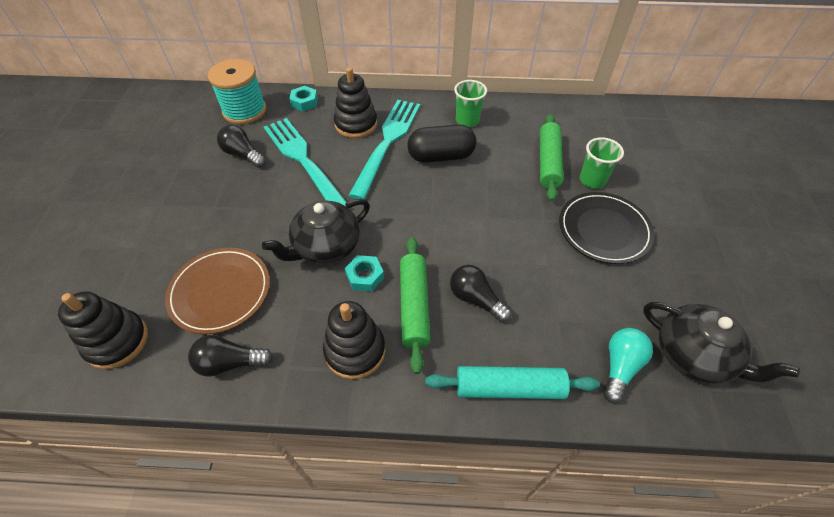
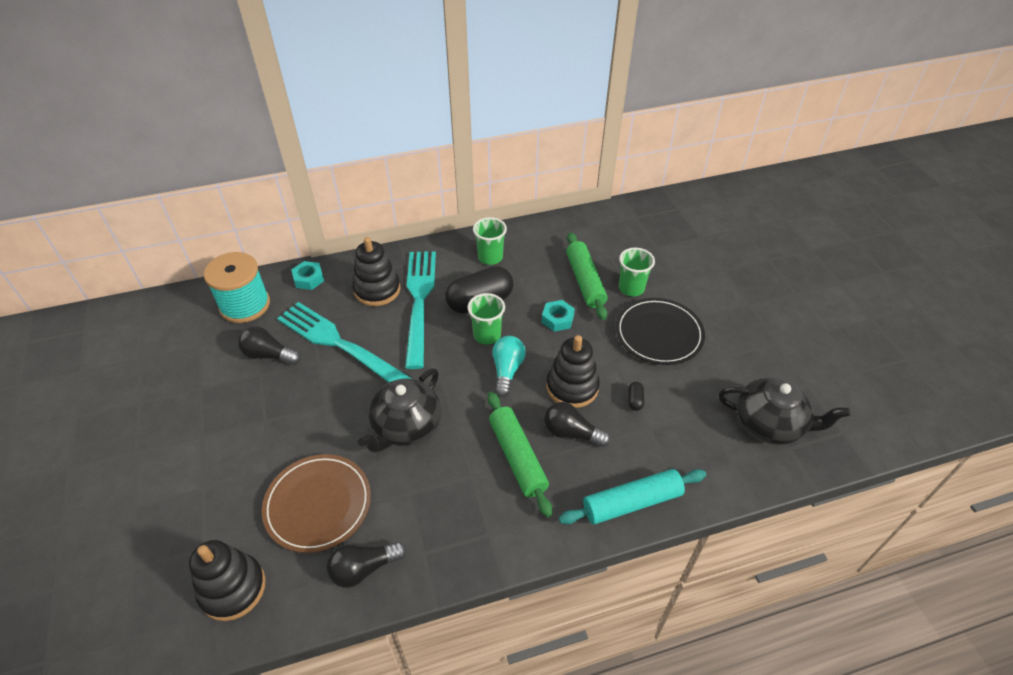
camera: 20 degrees left, 5 degrees down
(355, 351) = (480, 516): black stacking toy -> black stacking toy (572, 387)
(365, 276) = (458, 444): turquoise nut -> turquoise nut (557, 319)
(434, 187) = (487, 335): none -> green cup
(553, 287) = (635, 400): none -> black capsule
(620, 367) = (715, 453): turquoise light bulb -> turquoise light bulb (507, 370)

